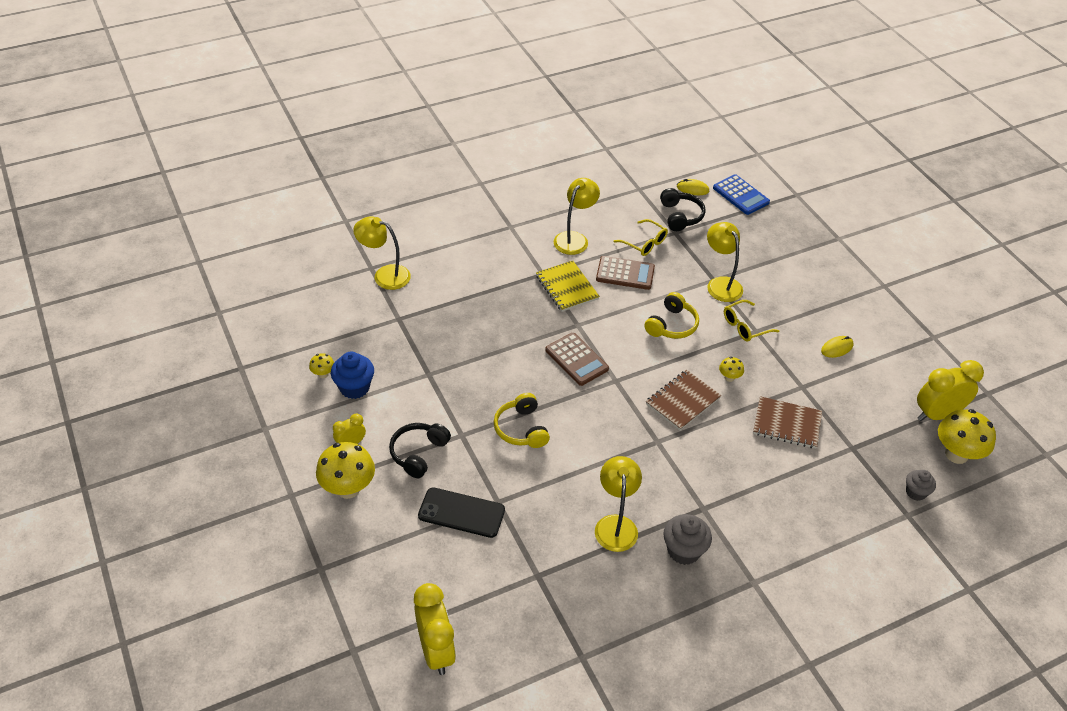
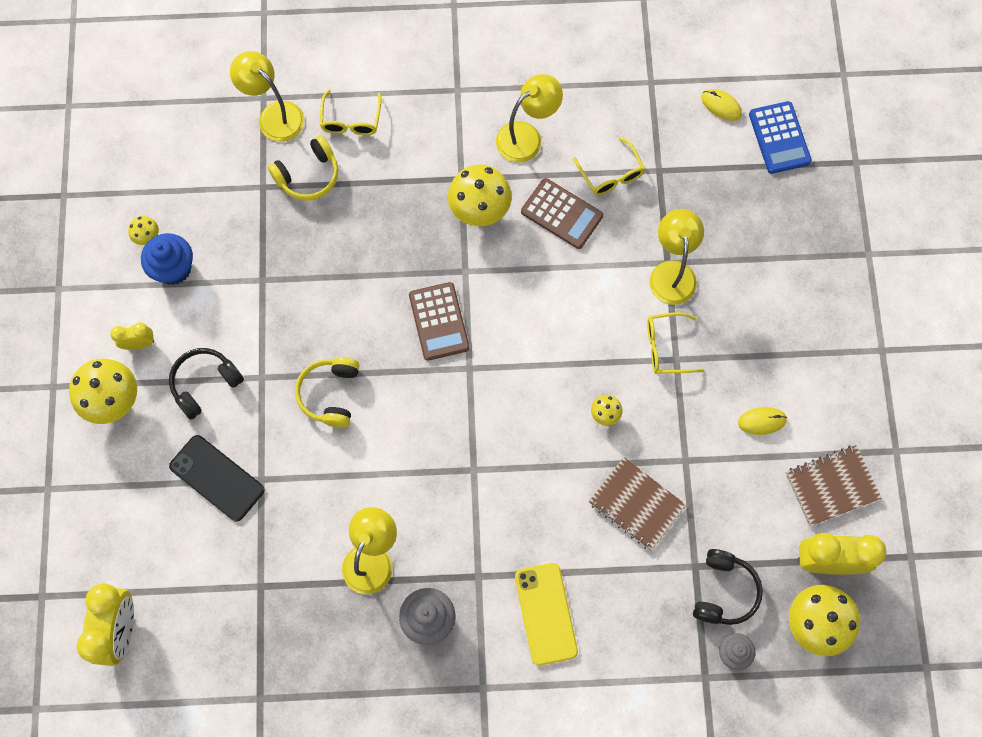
camera: 25 degrees right, 25 degrees up
(443, 263) = (351, 120): none -> yellow glasses
(567, 287) = (479, 210): yellow notebook -> yellow mushroom
(672, 325) = (577, 313): yellow headphones -> yellow headphones (308, 176)
(680, 216) = (680, 146): black headphones -> black headphones (724, 591)
(682, 401) = (531, 426): brown notebook -> brown notebook (831, 486)
(768, 515) = (546, 613): none -> yellow phone

